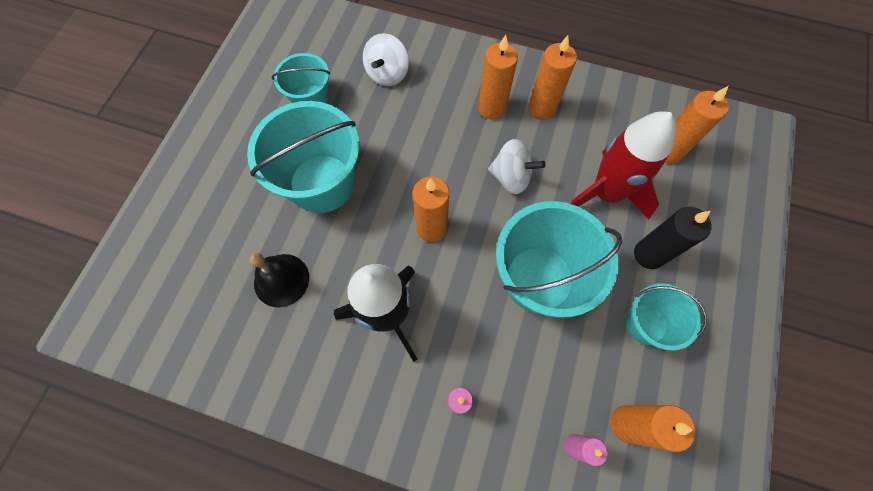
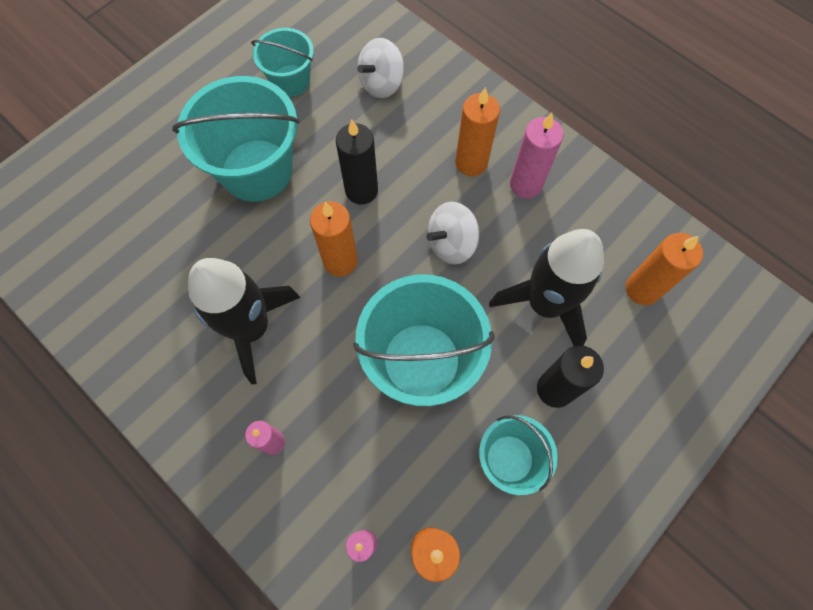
camera: 25 degrees right, 0 degrees up
(281, 280) = (170, 248): black bell -> none
(417, 164) = (361, 190): none -> black candle
(511, 177) = (451, 244): white spinning top -> white spinning top turned 105 degrees clockwise
(541, 108) = (525, 184): orange candle -> pink candle
(606, 193) = (545, 304): red rocket -> black rocket

